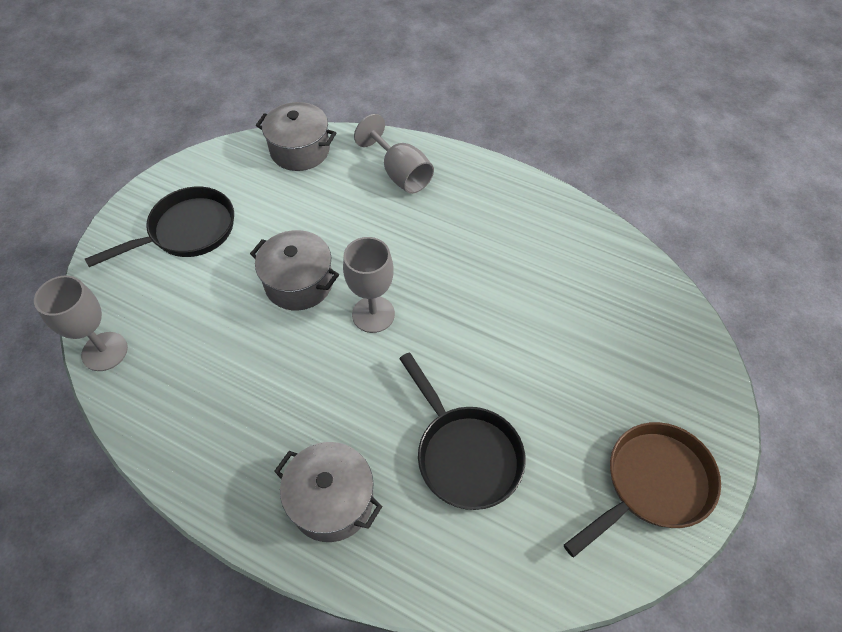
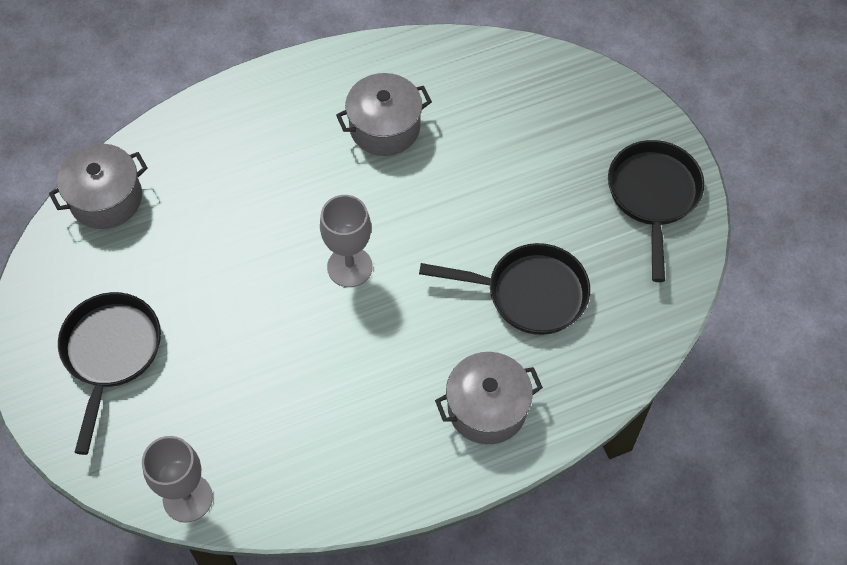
camera: 50 degrees left, 5 degrees up
(299, 283) = (263, 300): grey pot -> grey pot (384, 127)
(400, 173) = (220, 140): grey goblet -> none
(652, 484) = (653, 196): brown pan -> black pan

